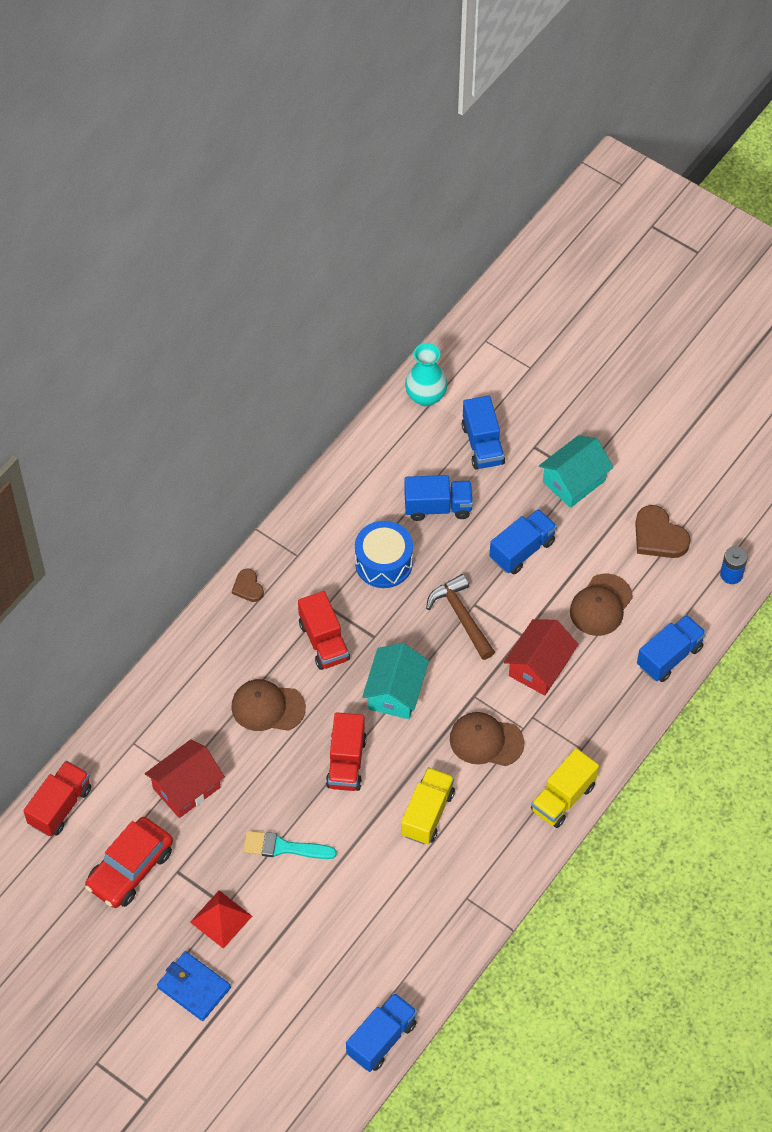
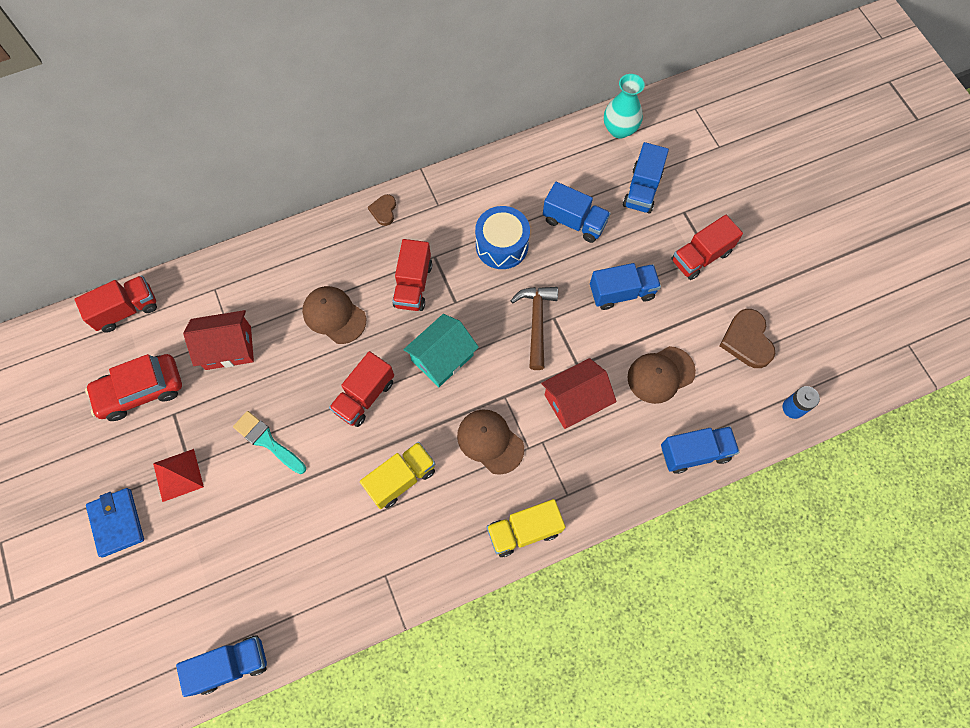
camera: 30 degrees right, 10 degrees up
(574, 481) = (700, 257): turquoise house -> red truck

